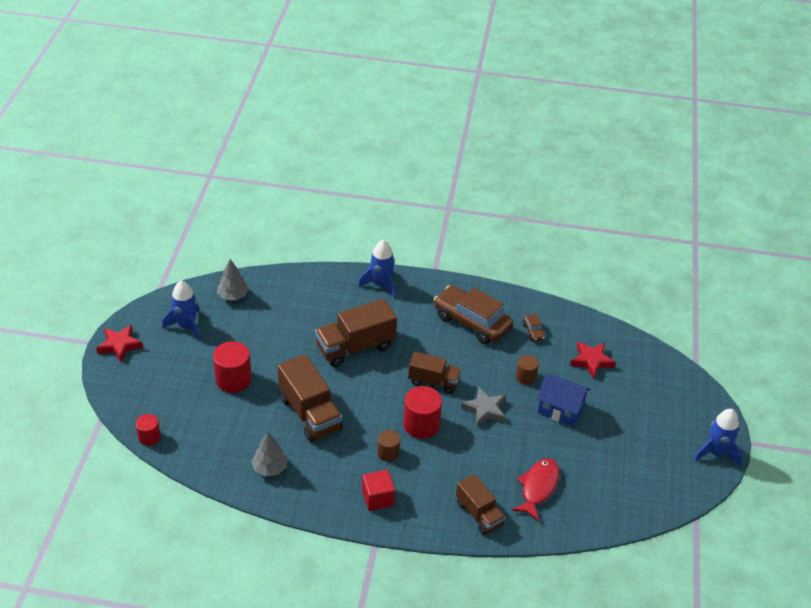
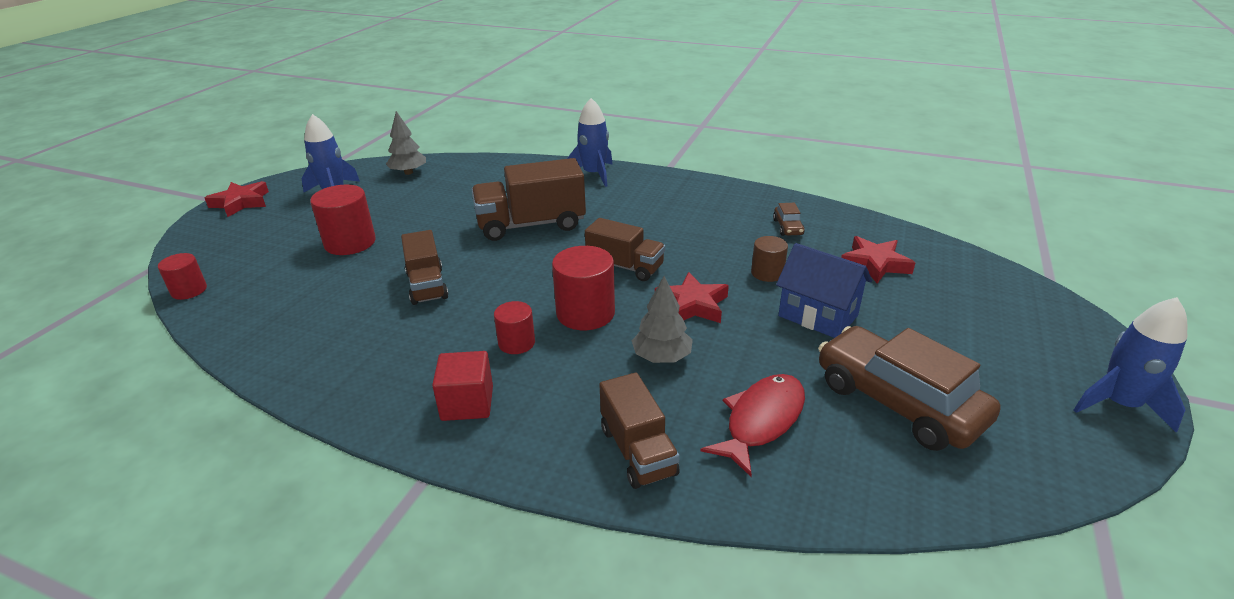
camera: 15 degrees right, 10 degrees down
(270, 468) = (323, 343): grey tree -> grey tree (662, 357)
(310, 413) = (427, 285): brown truck -> brown truck, size x0.64
(388, 453) = (516, 343): brown cylinder -> red cylinder
(472, 322) = (701, 213): brown car -> brown car (897, 402)
(484, 410) = (692, 305): grey star -> red star

